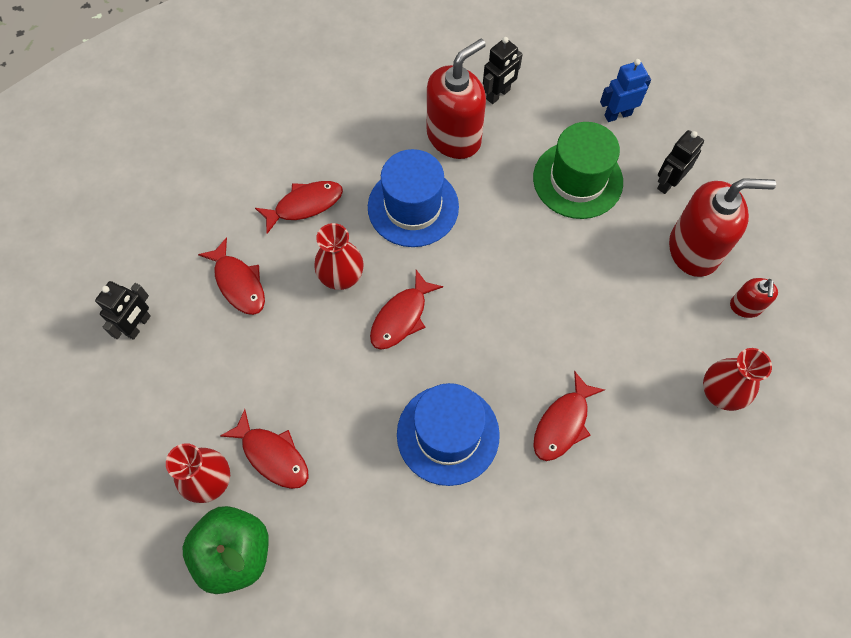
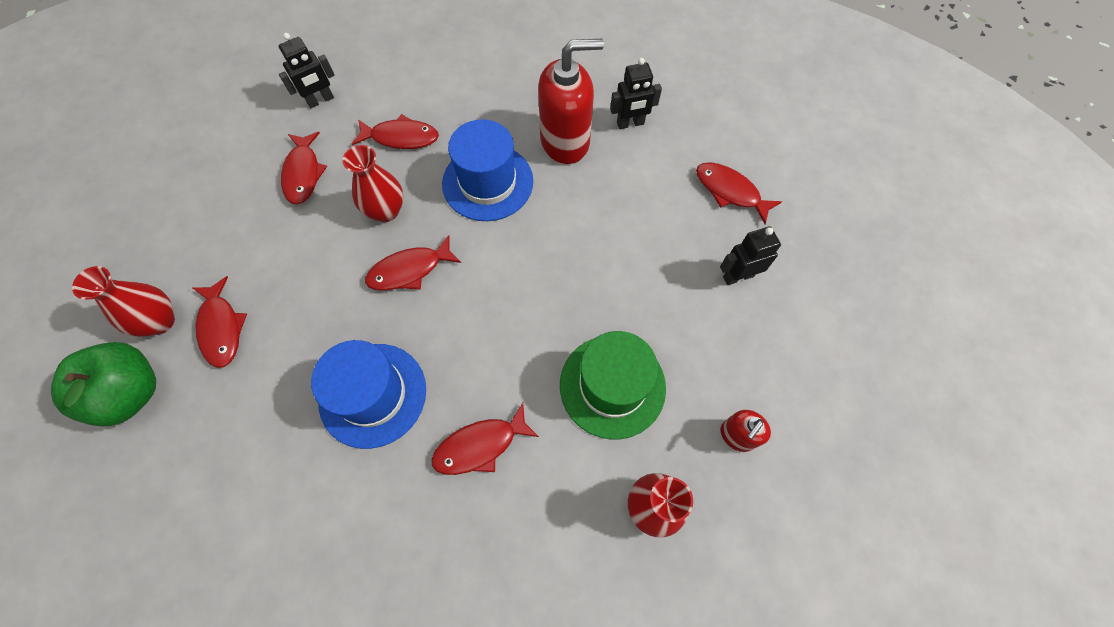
camera: 30 degrees right, 0 degrees up
(138, 325) = (206, 168): black robot -> black robot (321, 100)
(577, 180) = (651, 231): green hat -> green hat (612, 386)
(617, 115) = (730, 191): blue robot -> red fish
(694, 250) = (721, 352): red soap dispenser -> none

